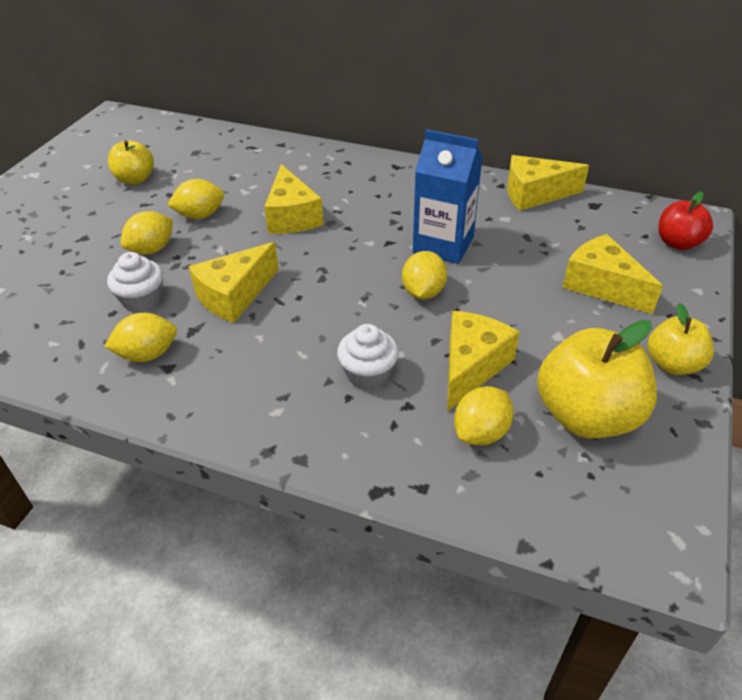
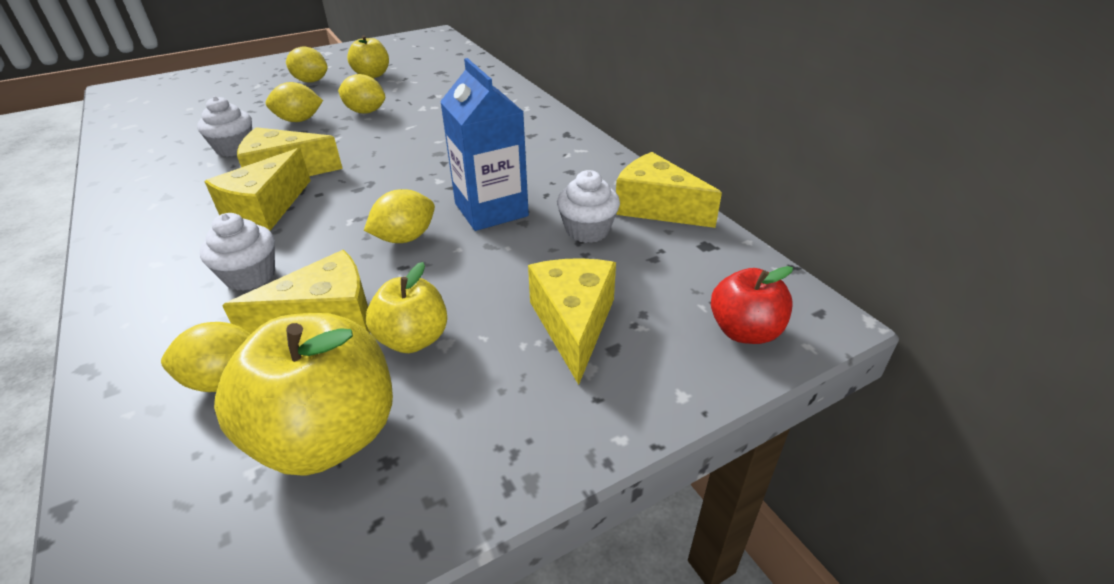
camera: 40 degrees right, 5 degrees down
(147, 354) = (172, 182): yellow lemon -> yellow lemon (311, 81)
(292, 216) = (420, 137): yellow cheese -> yellow cheese (265, 209)
(521, 228) = (587, 230): none -> white cupcake
(672, 364) = (504, 452): yellow apple -> yellow apple (413, 339)

